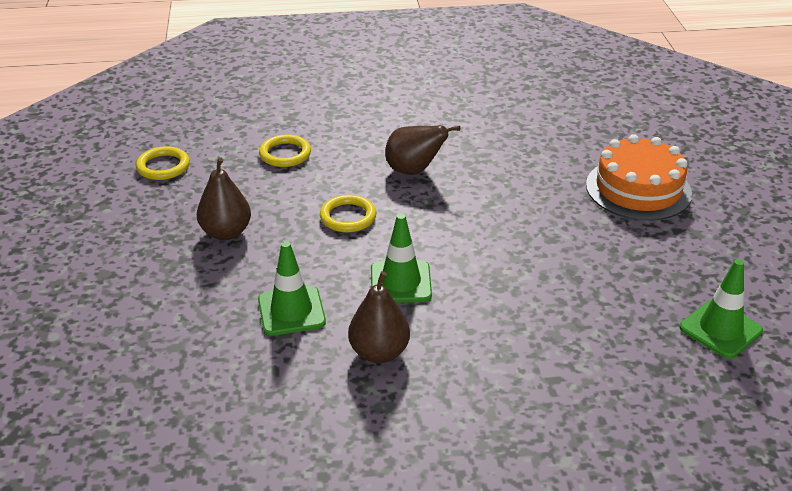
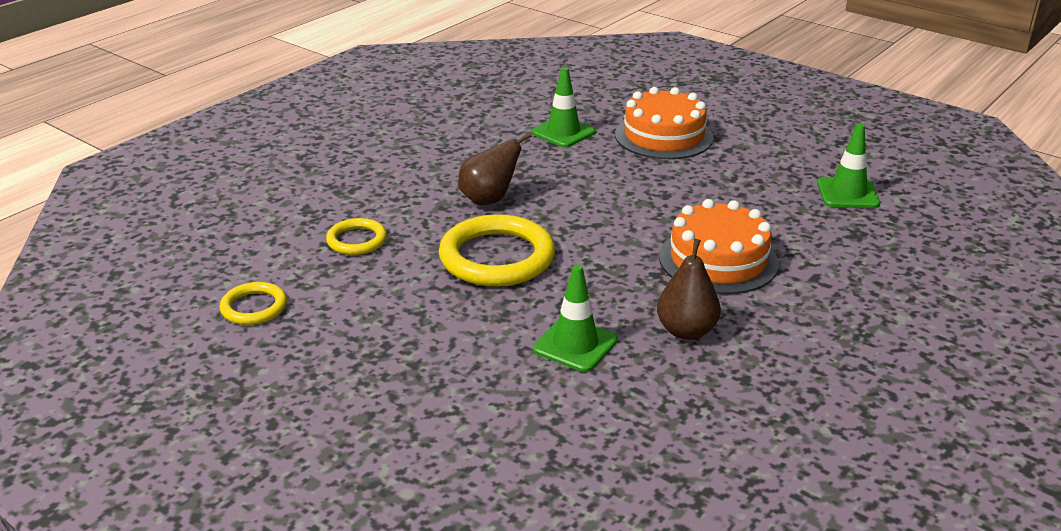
camera: 45 degrees left, 5 degrees down
(226, 232) = (415, 323): brown pear -> none
(348, 217) = (497, 257): yellow ring -> yellow ring, size x1.88
(400, 282) = (617, 278): green traffic cone -> green traffic cone (563, 132)
(499, 315) = (718, 260): none -> orange cake

